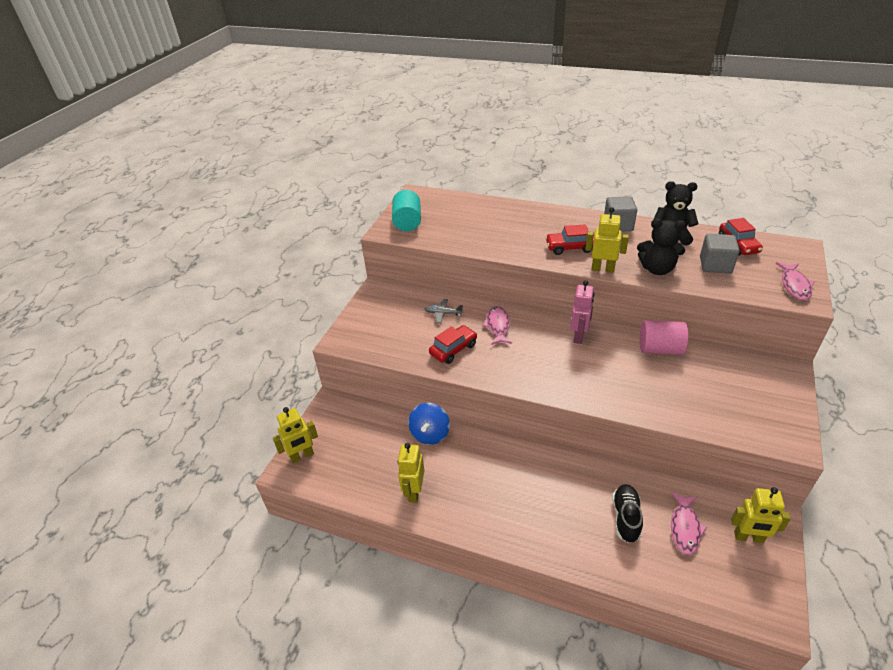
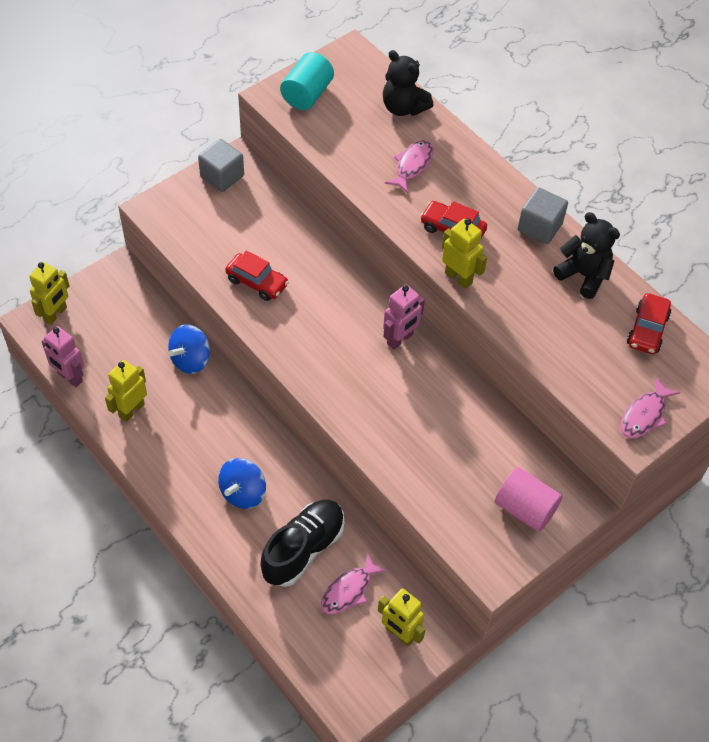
camera: 25 degrees right, 15 degrees up
(302, 456) = (55, 314): yellow robot -> yellow robot turned 60 degrees counterclockwise
(346, 494) = (69, 377): none -> pink robot
(443, 313) = (282, 231): grey plane -> none
(453, 349) = (257, 282): red car -> red car turned 45 degrees clockwise
(498, 326) = (326, 279): pink fish -> pink fish (412, 165)
(547, 503) = (243, 493): none -> blue spinning top
(626, 518) = (303, 549): black shoe -> black shoe, size x1.53
(657, 269) = (517, 311): black teddy bear -> black teddy bear (403, 107)
(660, 349) = (470, 402): pink cylinder -> pink cylinder (525, 509)
(715, 265) = (588, 341): grey cube -> grey cube (222, 176)

